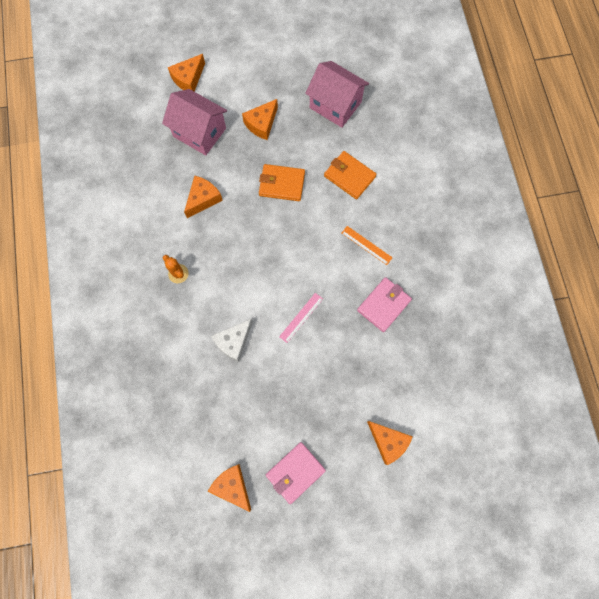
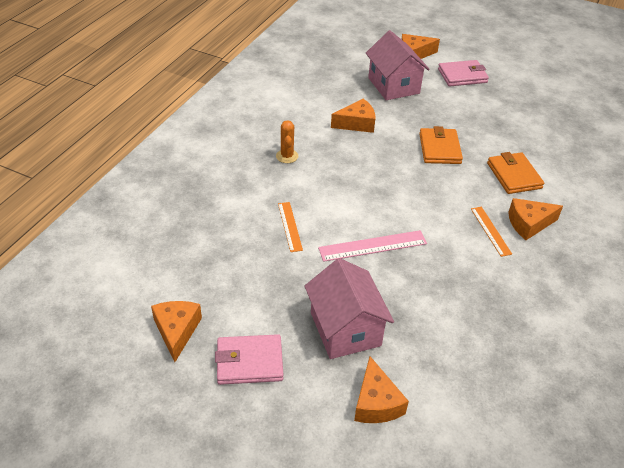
camera: 35 degrees right, 30 degrees down
(234, 342) = (290, 226): white cheese -> orange ruler
(262, 124) = (455, 105): orange cheese -> orange cheese (529, 224)
(282, 184) = (439, 149): orange wallet -> orange wallet turned 45 degrees clockwise
(301, 317) = (373, 246): pink ruler -> pink ruler, size x1.52
(335, 105) = (539, 125): pink house -> pink house (345, 329)
(383, 305) = (471, 285): pink wallet -> pink wallet (462, 76)

